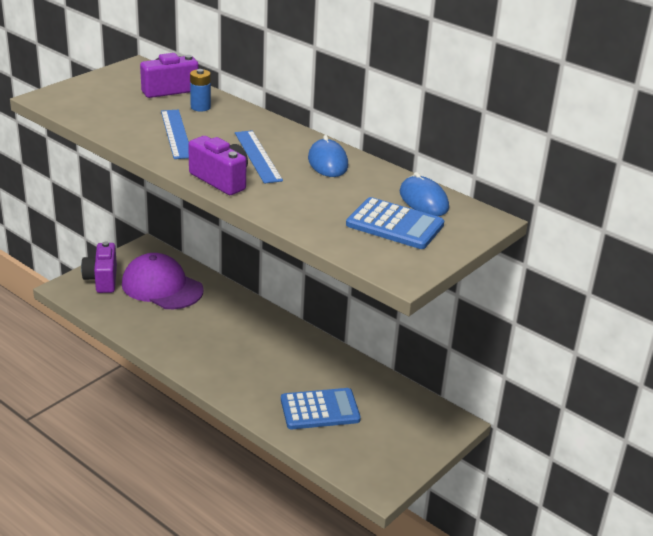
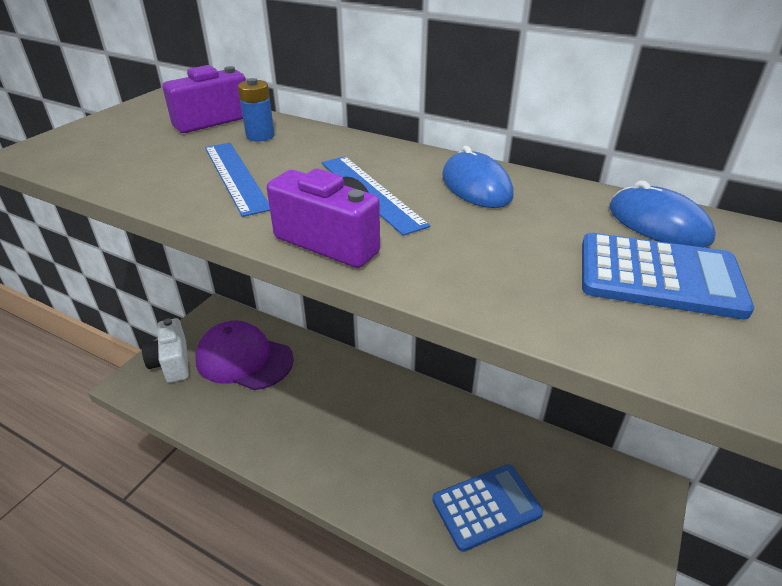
camera: 10 degrees left, 5 degrees up
(102, 279) = (172, 363): purple camera -> white camera

